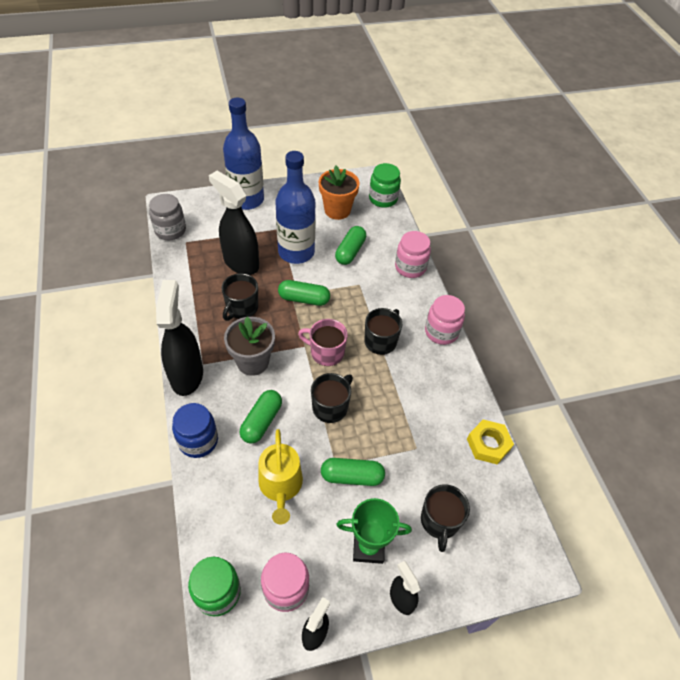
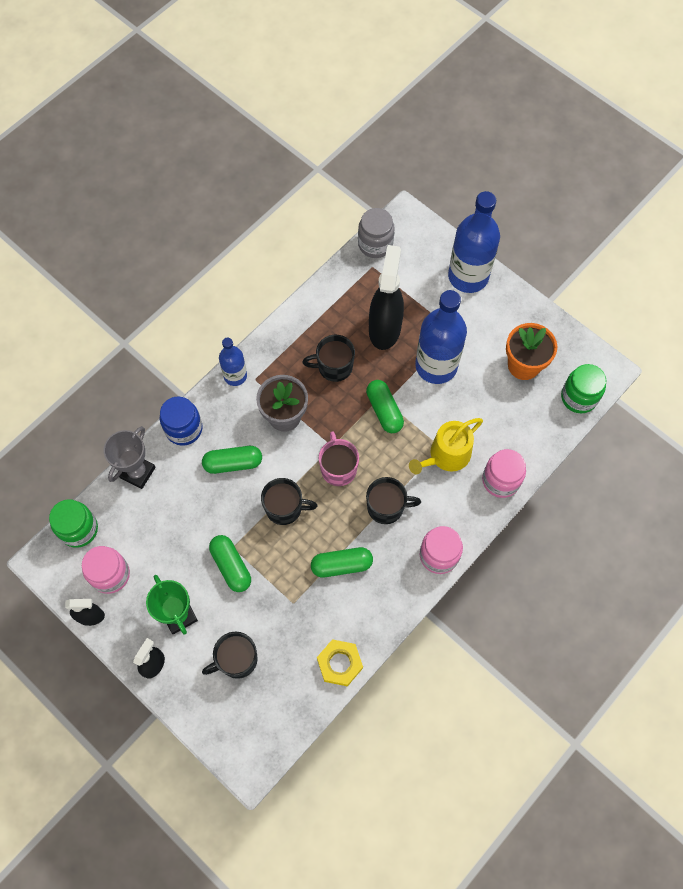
camera: 60 degrees right, 15 degrees up
(187, 375) = (235, 376): black spray bottle -> blue bottle
(205, 503) = (137, 472): none -> grey trophy
(280, 486) = (186, 517): yellow watering can -> yellow watering can (446, 455)
(350, 251) = (476, 412): green capsule -> green capsule (341, 565)

